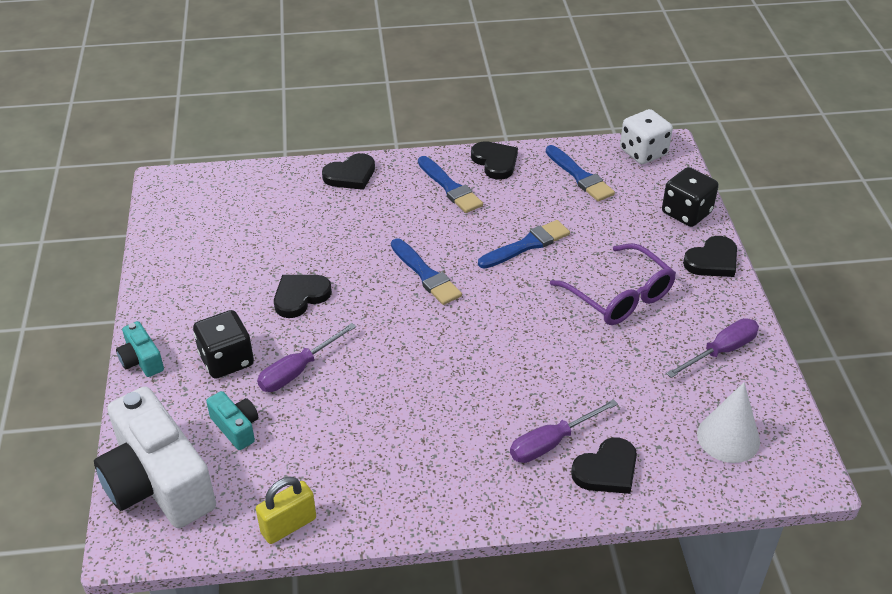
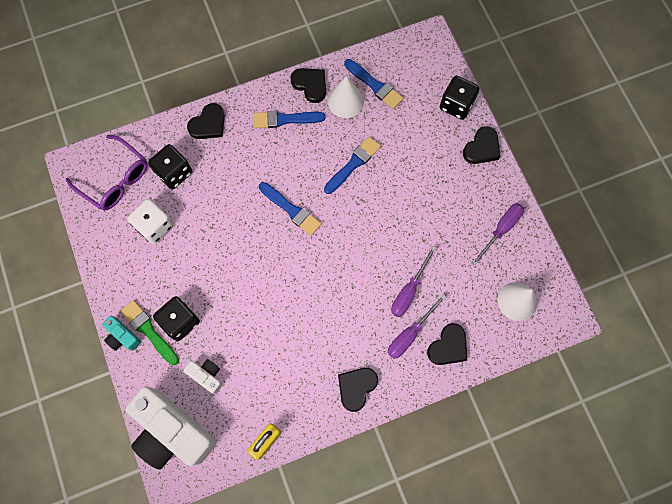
camera: 15 degrees left, 30 degrees up
(179, 361) = (148, 331): none -> green brush
(236, 428) = (207, 376): turquoise camera -> white camera
(287, 211) = (174, 173): none -> black dice
(297, 371) = (231, 318): purple screwdriver -> purple screwdriver (409, 291)
(300, 297) = (211, 252): black heart -> black heart (356, 387)
(450, 187) = (284, 119): blue brush -> blue brush turned 135 degrees clockwise
(536, 184) = (345, 101): none -> white cone
(620, 296) = (426, 197): purple glasses -> purple glasses (115, 179)
(643, 152) = (414, 49): white dice -> white dice (154, 226)

